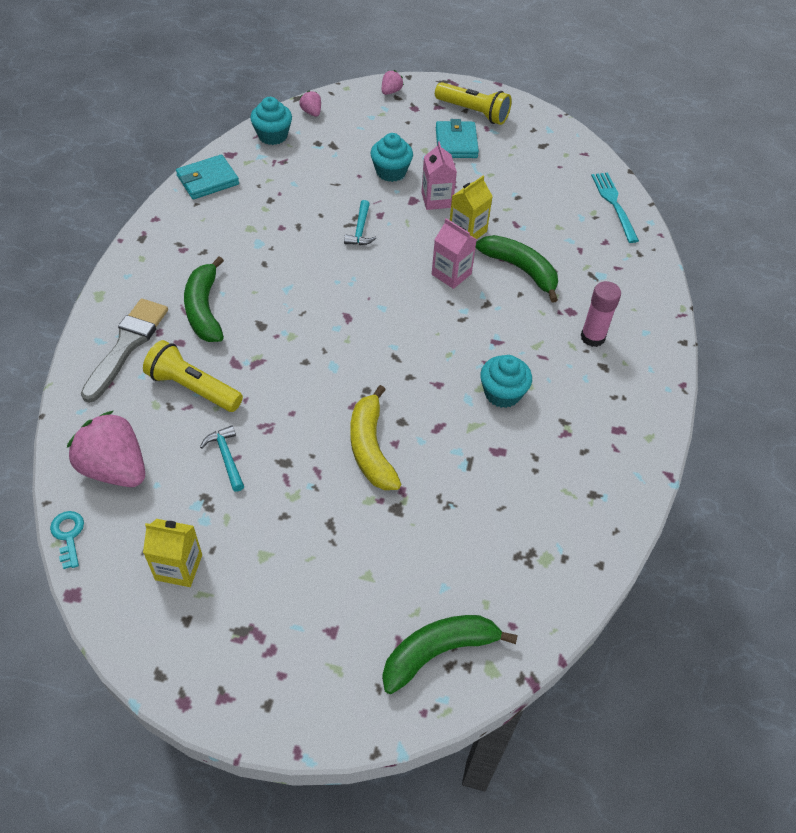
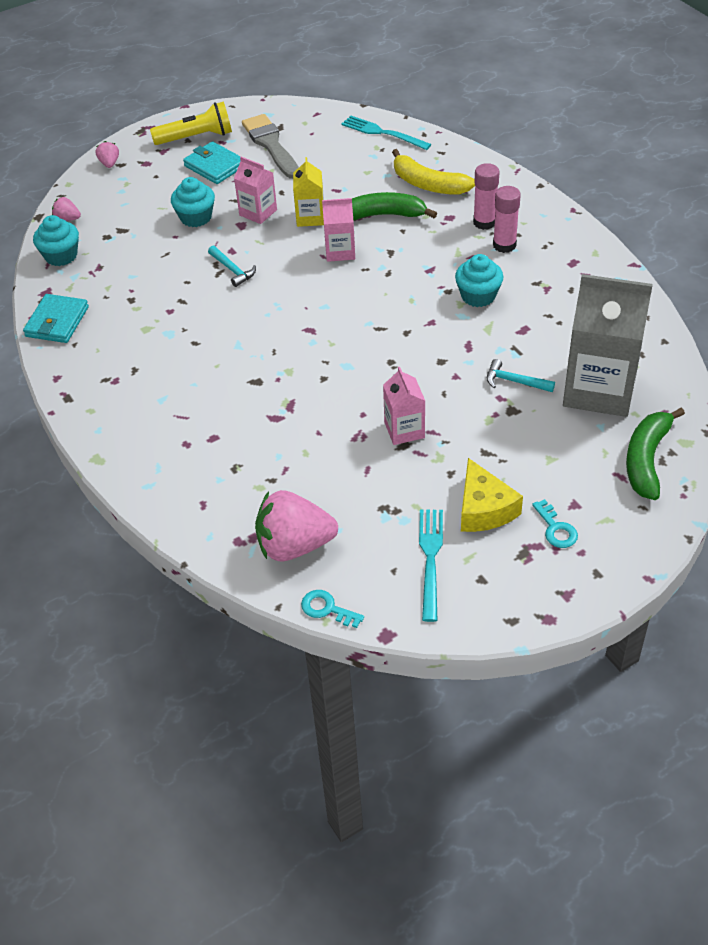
camera: 40 degrees left, 5 degrees down
(127, 345) = (176, 471): grey brush -> grey brush (271, 145)
(179, 567) = (430, 558): yellow carton -> turquoise fork
(193, 388) = (270, 455): yellow flashlight -> none
(204, 309) = (197, 404): green banana -> none
(226, 457) = (360, 474): turquoise hammer -> turquoise hammer (514, 381)
(265, 567) = (484, 509): none -> yellow cheese
(290, 636) = (556, 529): none -> turquoise key
(301, 451) = (404, 430): none -> pink carton
(371, 448) = (445, 391): yellow banana -> yellow banana (428, 184)
(486, 555) = (599, 389): none -> grey carton
(582, 369) = (504, 245): none -> pink glue stick

